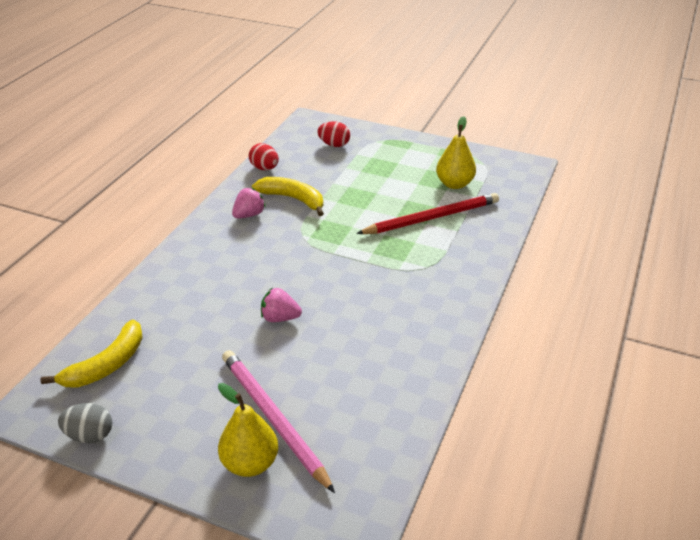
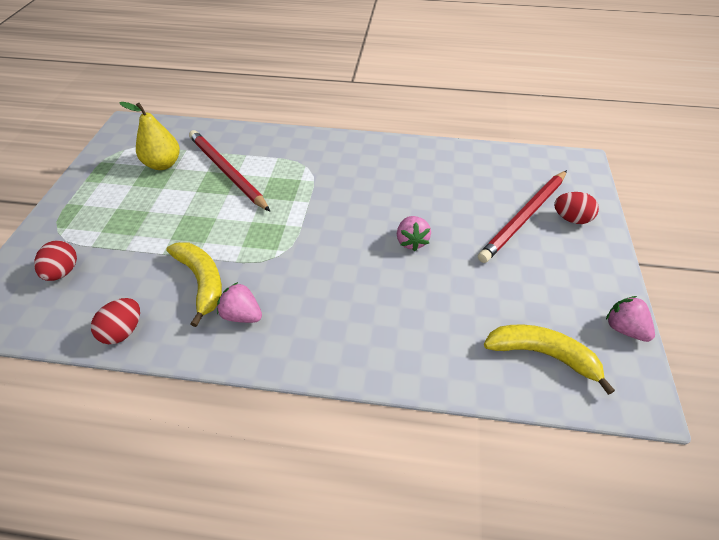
camera: 105 degrees left, 10 degrees up
(90, 435) = (624, 329): grey egg -> pink strawberry
(250, 463) = (571, 219): yellow pear -> red egg
(273, 419) = (524, 217): pink pencil -> red pencil
(293, 199) = (201, 282): yellow banana -> yellow banana turned 135 degrees clockwise

